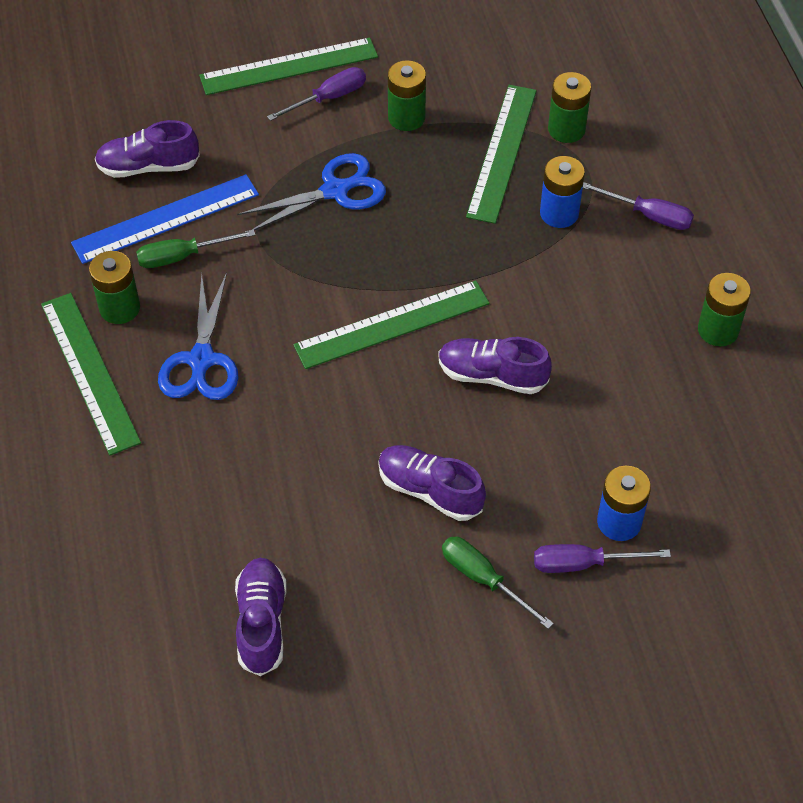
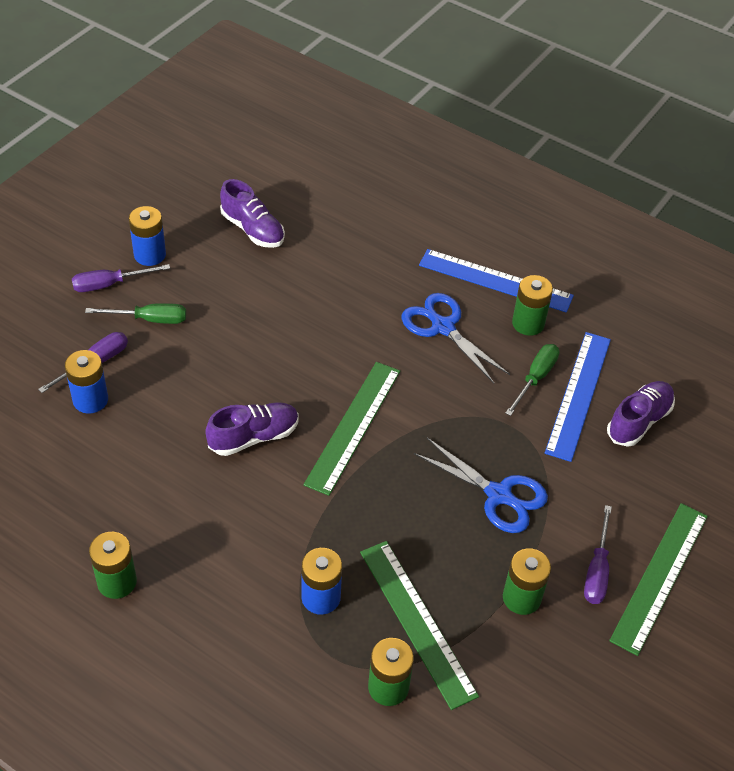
camera: 135 degrees right, 5 degrees down
(90, 372) = (495, 281): green ruler -> blue ruler
(335, 190) = (499, 495): blue scissors -> blue scissors turned 75 degrees counterclockwise
(410, 673) = (150, 255): none -> blue battery
(429, 490) = (226, 344): purple shoe -> none
(649, 215) = (248, 649): purple screwdriver -> purple screwdriver (109, 284)

